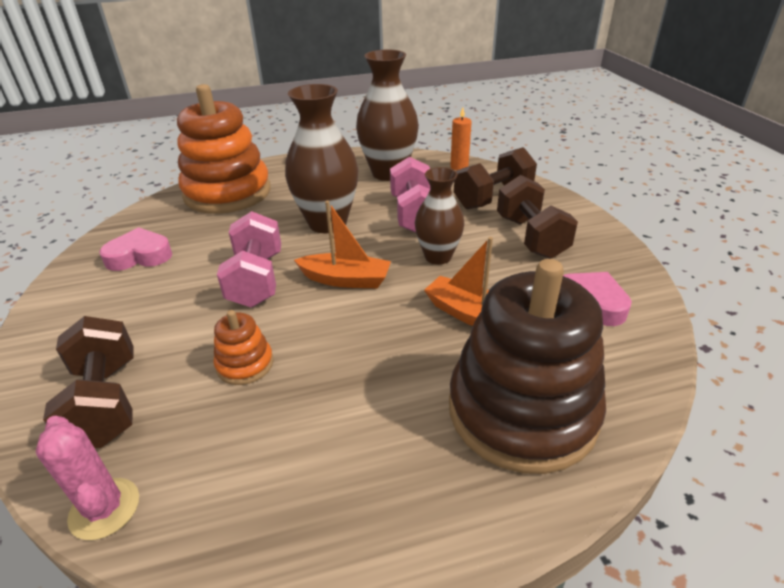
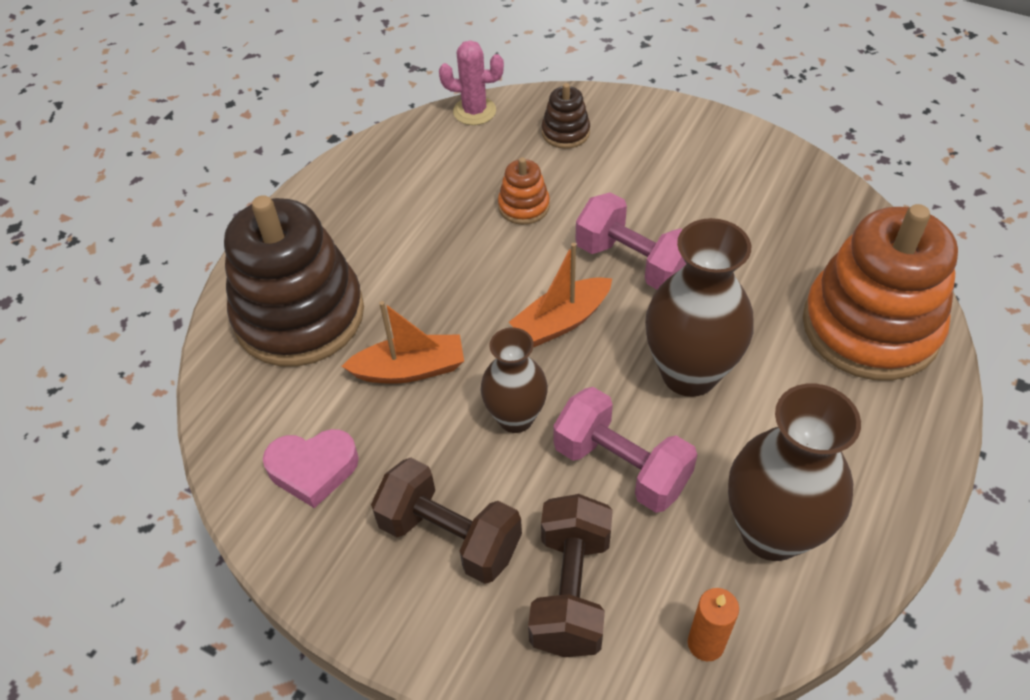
camera: 135 degrees right, 15 degrees up
(106, 402) = (565, 132): brown dumbbell -> brown stacking toy
(139, 256) = (769, 205): pink heart -> none

